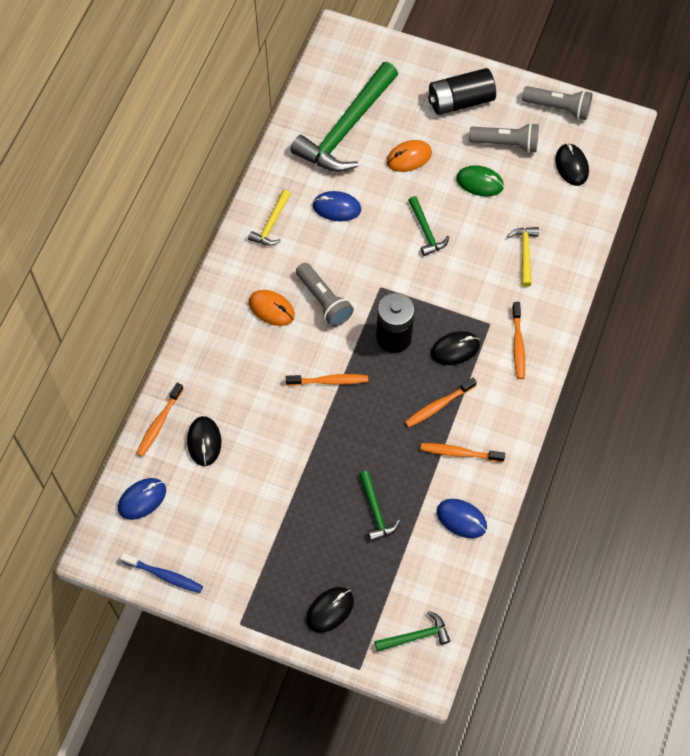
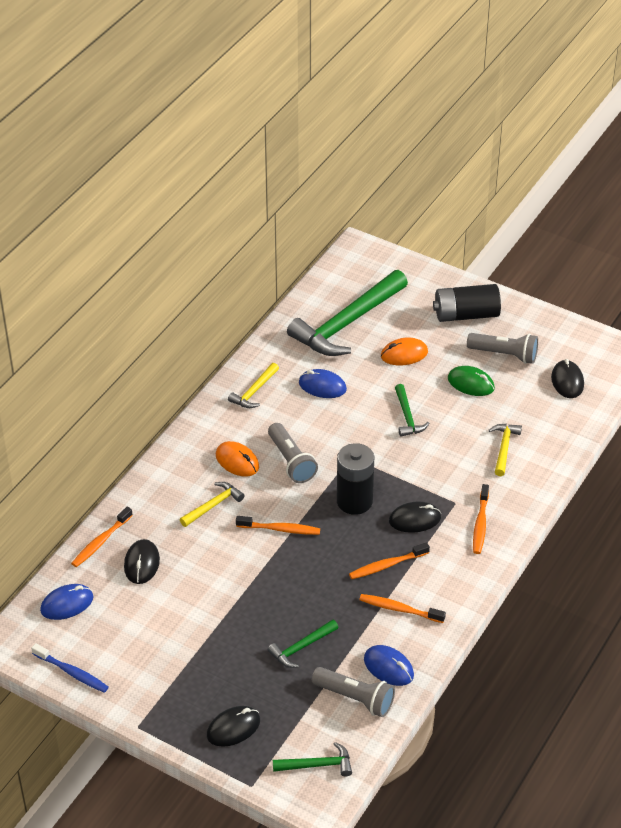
camera: 10 degrees right, 20 degrees down
(259, 364) = (213, 505): none -> yellow hammer
(376, 511) = (301, 647): green hammer -> green hammer turned 60 degrees clockwise
(558, 108) = (564, 332): grey flashlight -> grey flashlight (355, 698)

